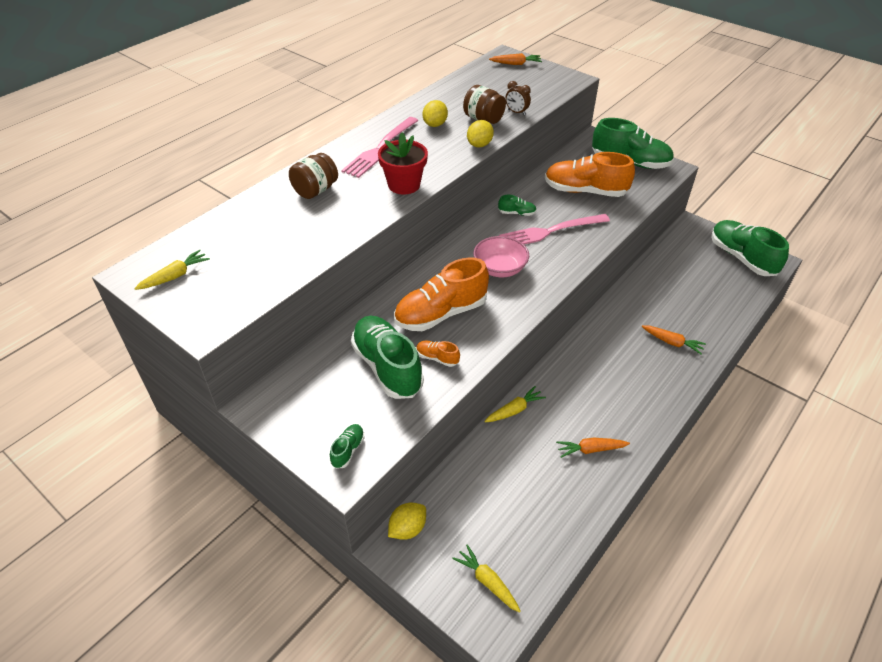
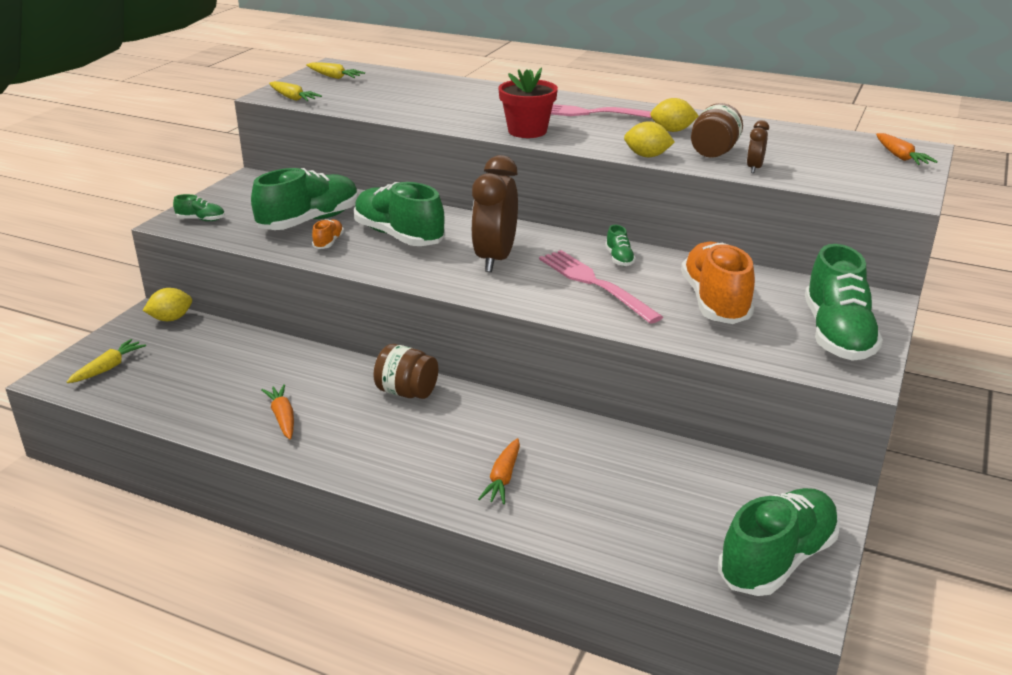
camera: 75 degrees right, 15 degrees down
(315, 190) = (489, 100): brown jar -> brown jar (407, 392)
(407, 529) = (171, 319): yellow lemon -> yellow lemon turned 60 degrees counterclockwise
(441, 313) = (399, 236): orange shoe -> green shoe
(500, 269) = (495, 259): pink bowl -> brown clock
(514, 410) = (335, 360): yellow carrot -> yellow carrot (293, 98)

